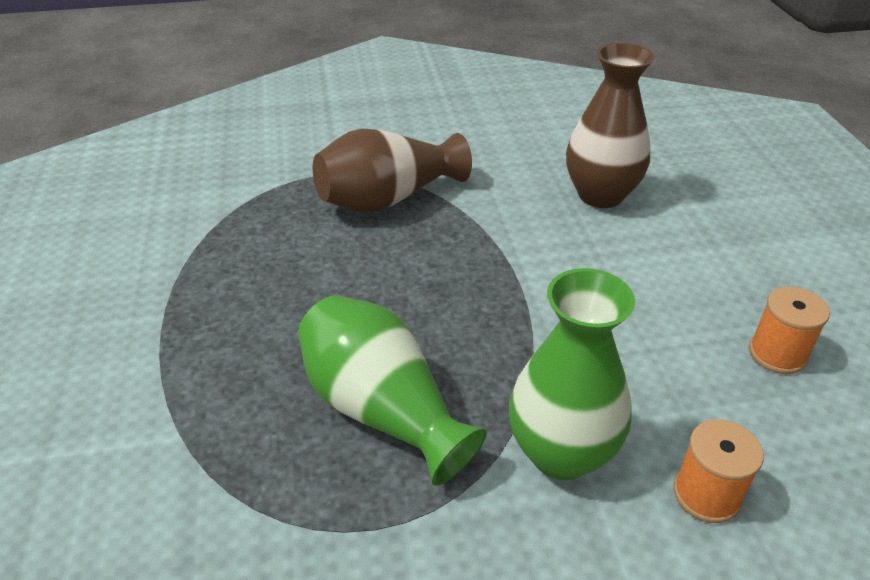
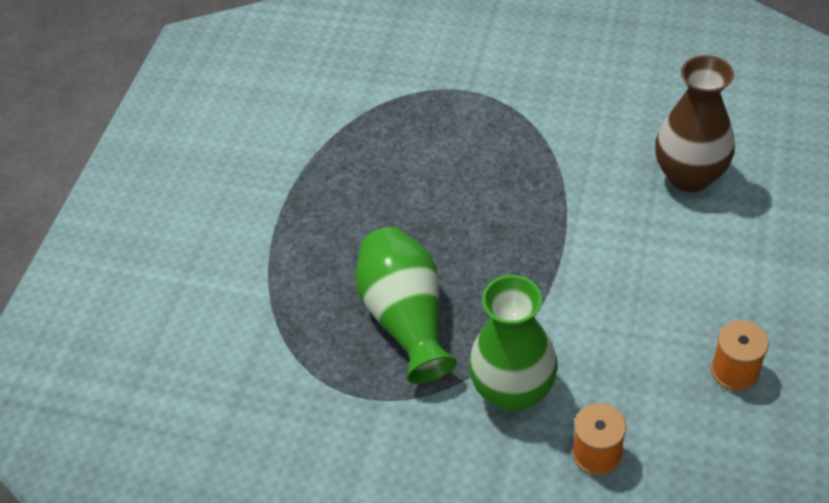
camera: 30 degrees right, 10 degrees up
(388, 199) = (499, 130): brown vase -> none

